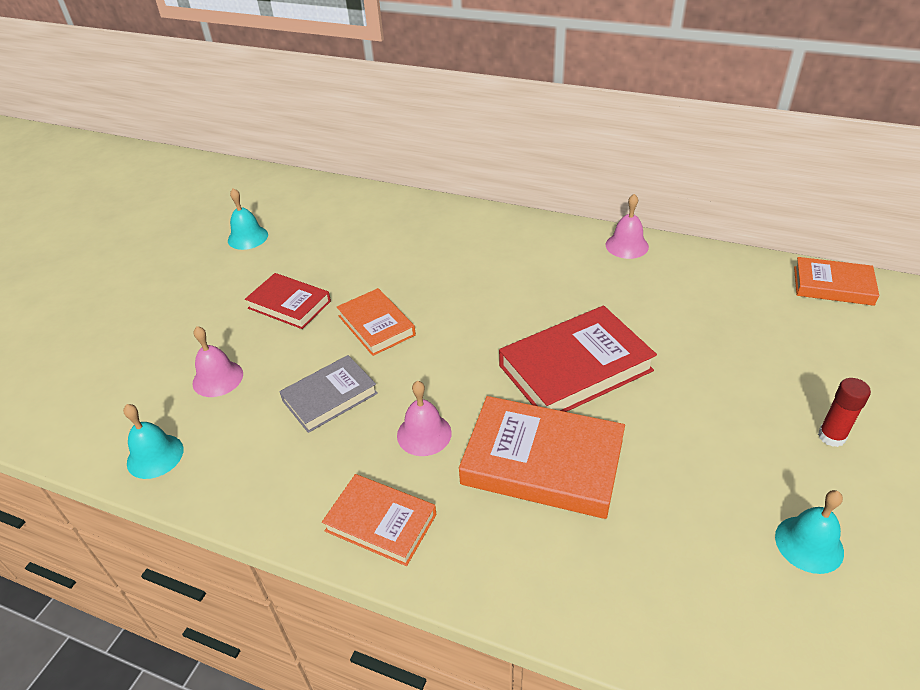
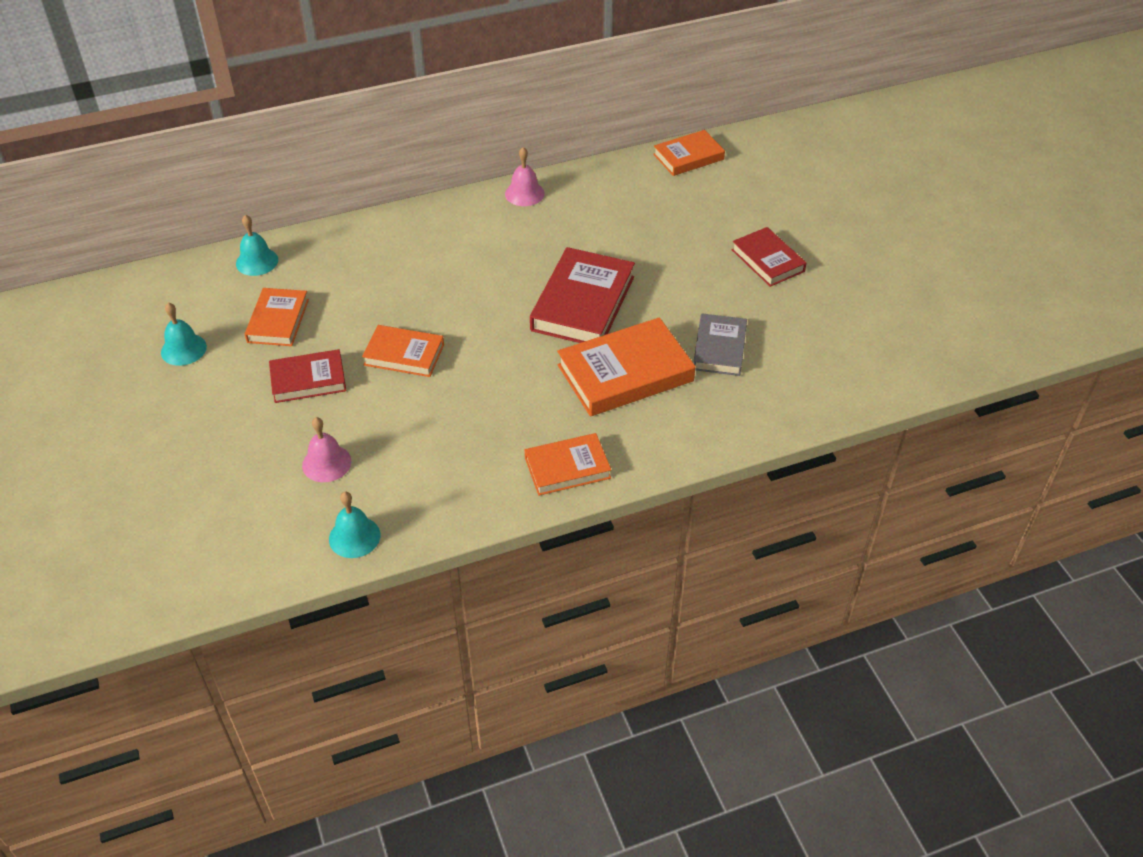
camera: 45 degrees left, 5 degrees up
(326, 250) = (278, 321): none -> orange book
(330, 397) = (434, 422): grey book -> grey book (719, 348)
(424, 434) = (531, 403): pink bell -> none
(809, 544) = (804, 327): turquoise bell -> turquoise bell (257, 261)
(831, 436) = (768, 260): red glue stick -> red book

